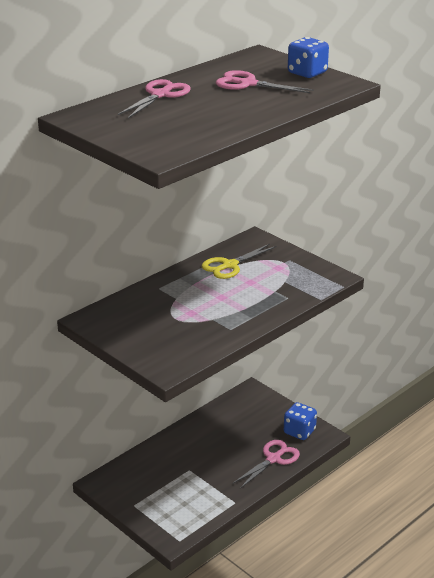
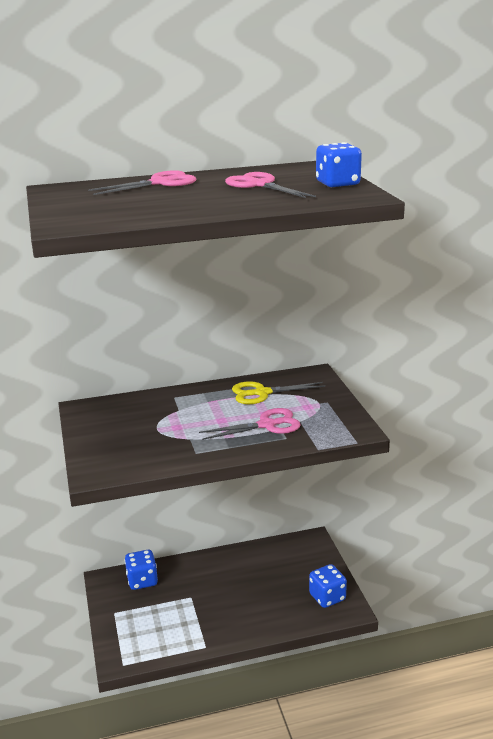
camera: 30 degrees right, 5 degrees down
(135, 472) = (142, 581): none -> blue dice
(273, 459) = (278, 616): pink scissors -> pink scissors (267, 425)

